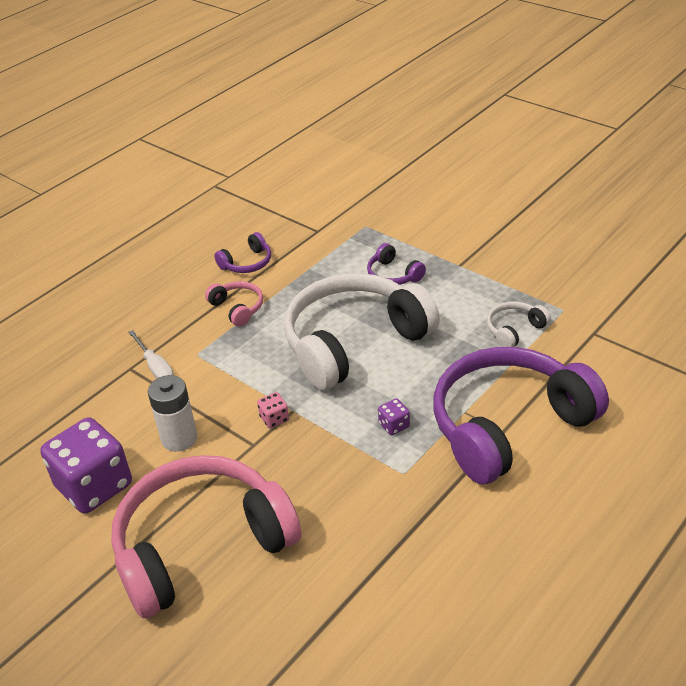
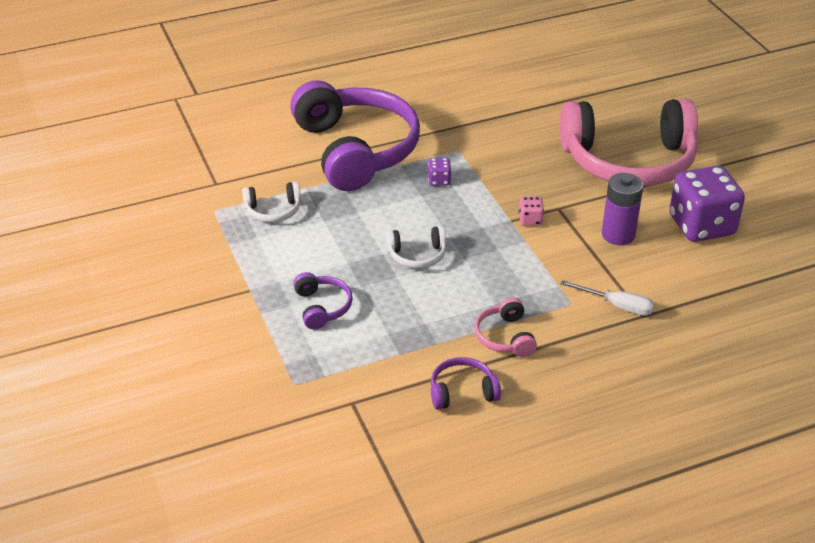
camera: 155 degrees left, 0 degrees up
(155, 367) = (617, 306): white screwdriver -> white screwdriver turned 120 degrees clockwise
(179, 438) = (618, 235): white battery -> purple battery
(354, 342) = (417, 255): white headphones -> white headphones, size x0.41
(508, 425) = (356, 150): purple headphones -> purple headphones turned 105 degrees counterclockwise

